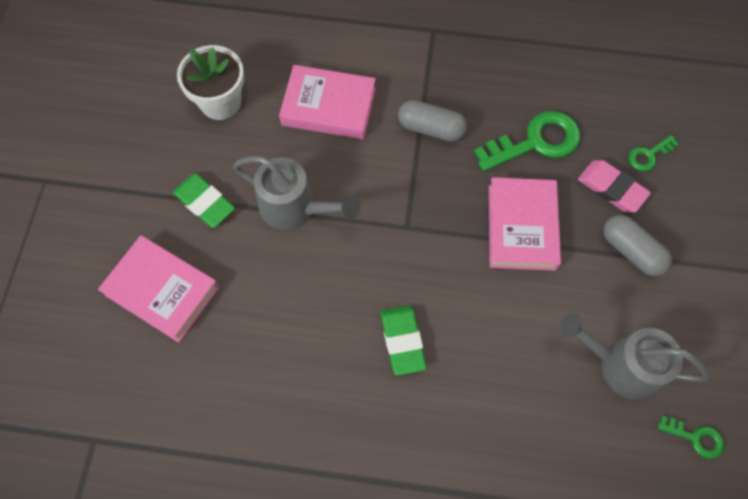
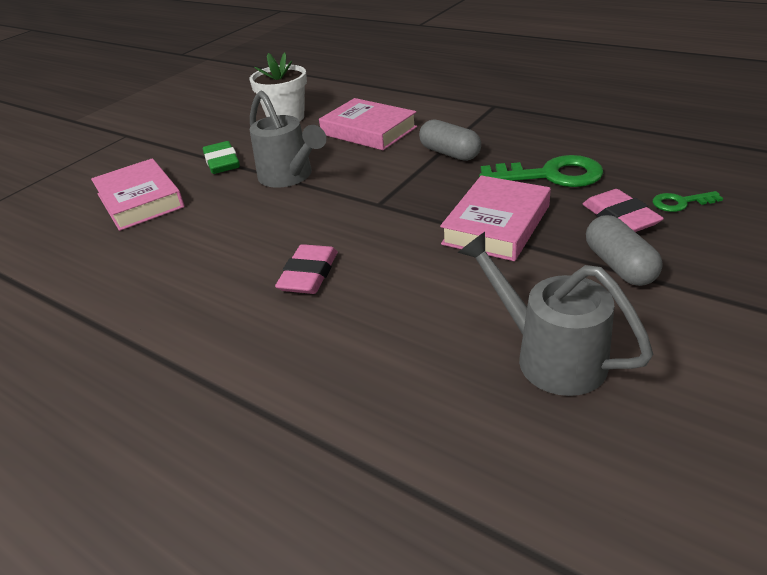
camera: 30 degrees right, 30 degrees down
(402, 341) = (309, 274): green eraser -> pink eraser
(695, 438) = (623, 460): green key -> none

